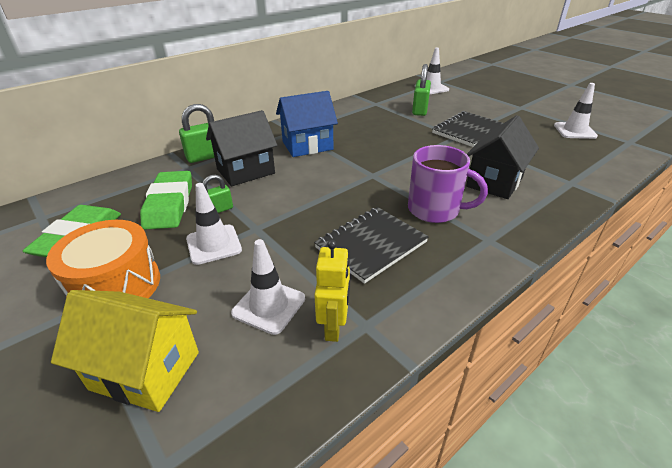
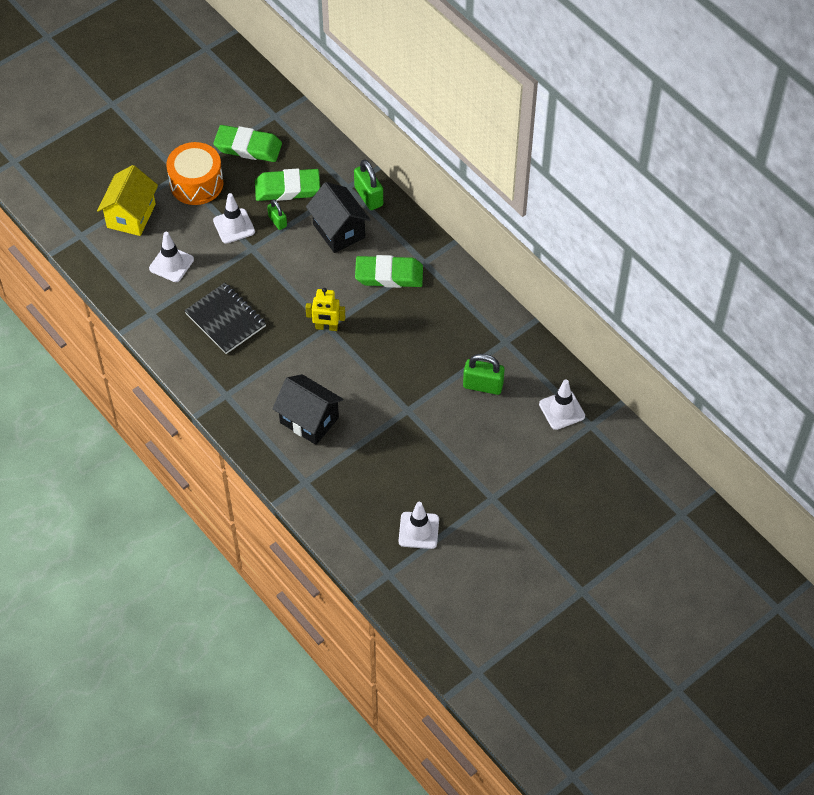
camera: 90 degrees right, 20 degrees up
(307, 146) = (389, 275): blue house -> green eraser
(334, 327) = (151, 297): yellow robot -> yellow robot (326, 327)
(435, 210) = (267, 366): purple mug -> none
(468, 131) = (421, 423): black notebook -> none

